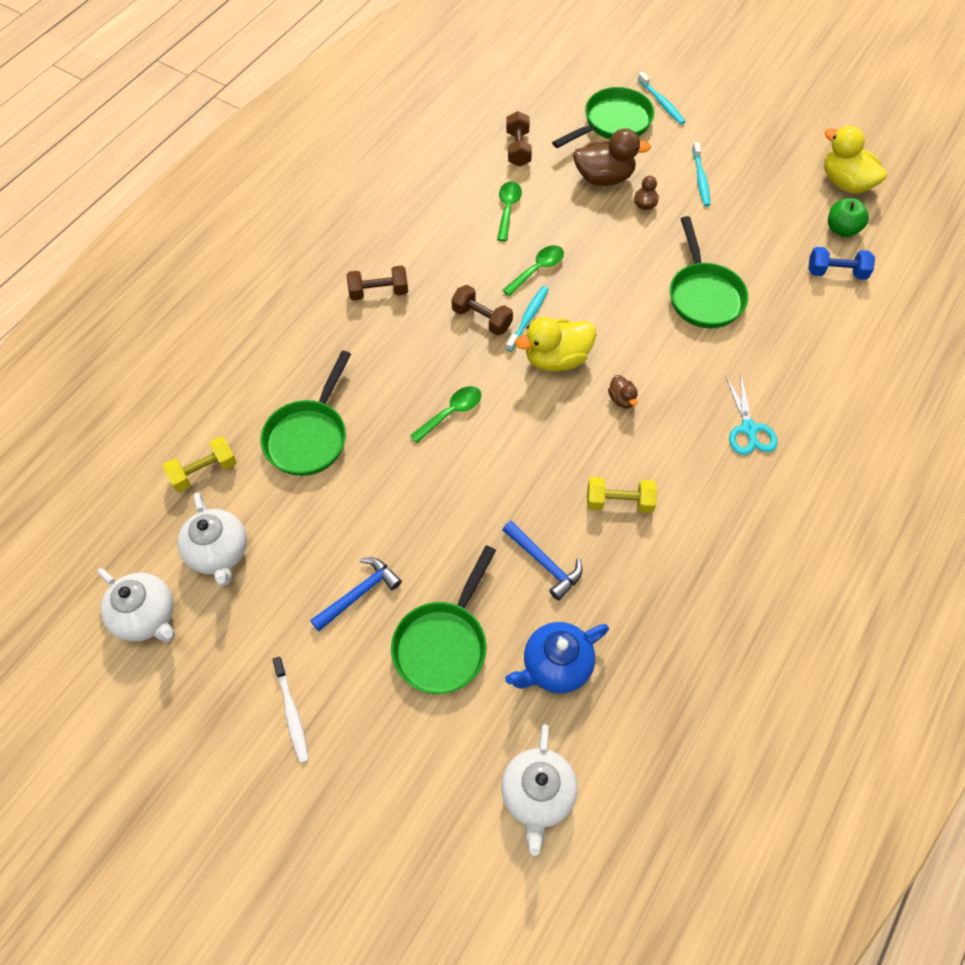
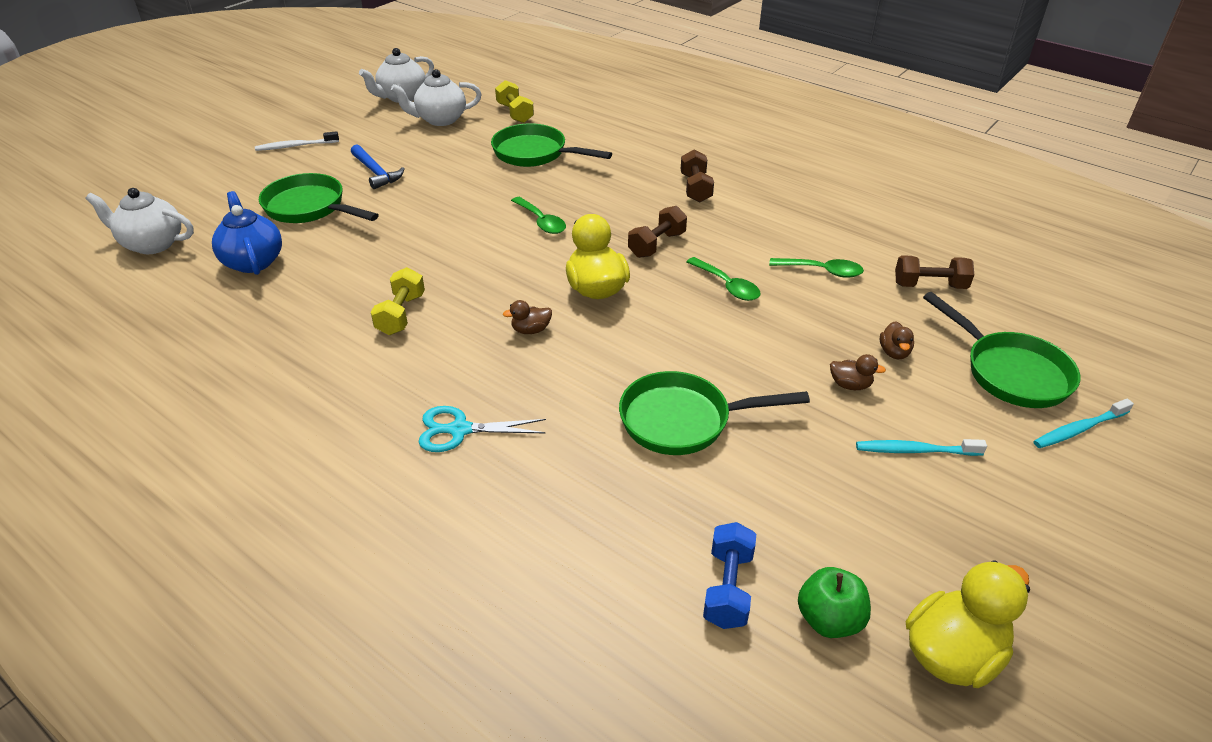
camera: 95 degrees right, 20 degrees down
(528, 318) = (655, 274): turquoise toothbrush -> none
(544, 563) = (356, 263): blue hammer -> none
(604, 178) = (894, 352): brown duck -> brown duck, size x0.49

